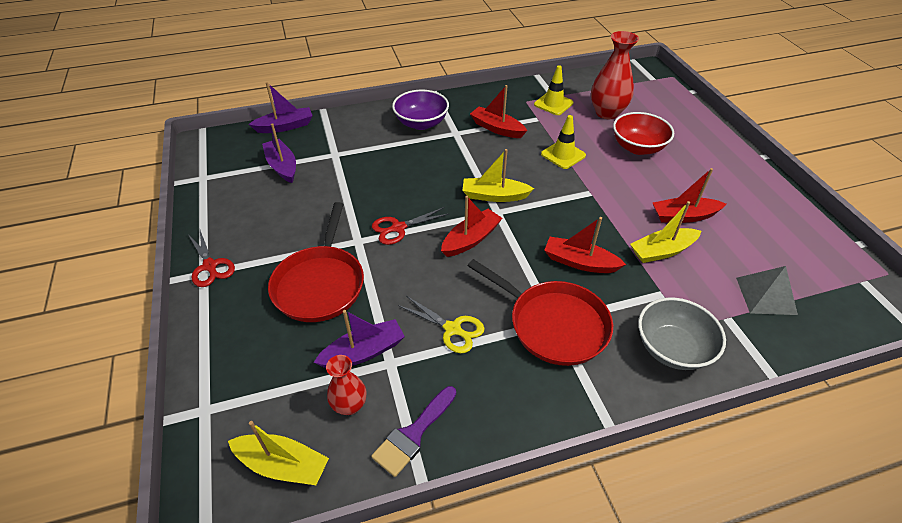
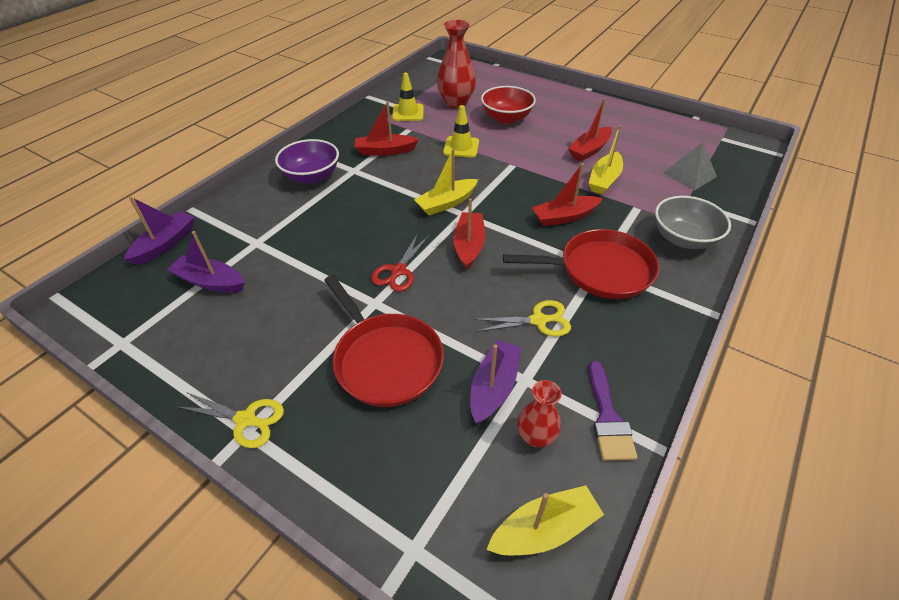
camera: 40 degrees left, 0 degrees up
(210, 266) = (246, 420): red scissors -> yellow scissors

